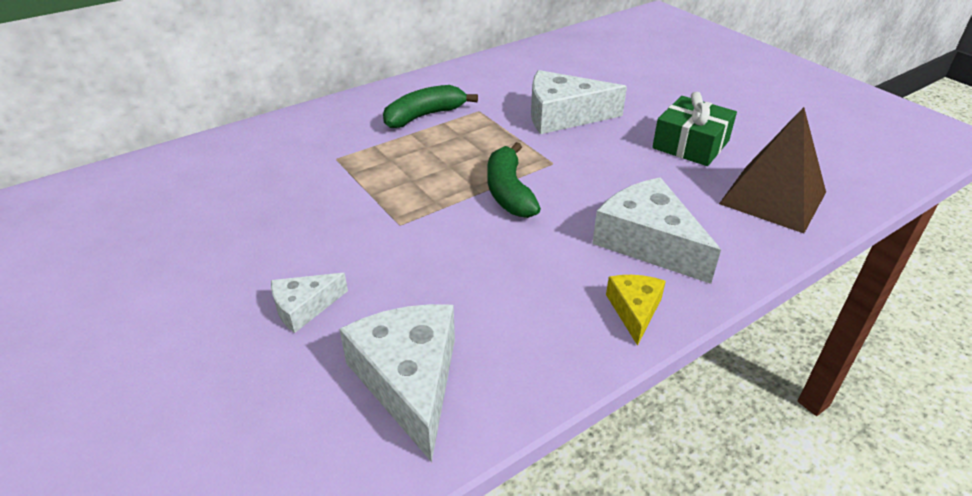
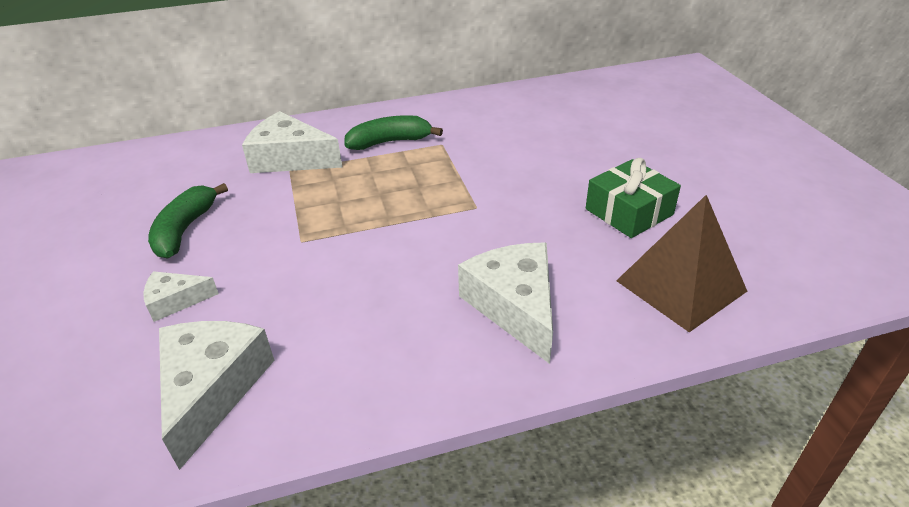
camera: 20 degrees right, 0 degrees up
(509, 192) = (416, 229): green banana -> green banana (185, 230)
(563, 116) = (518, 161): white cheese -> white cheese (290, 158)
(634, 310) = (454, 373): yellow cheese -> none

